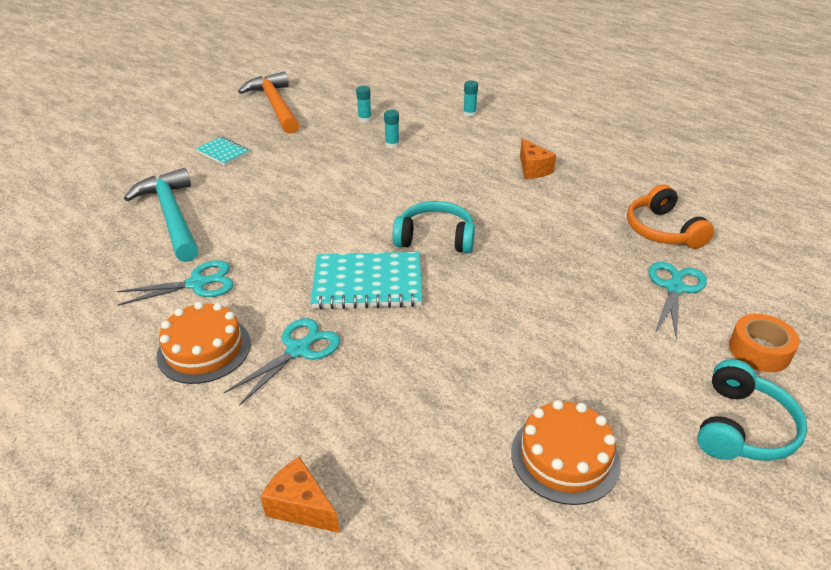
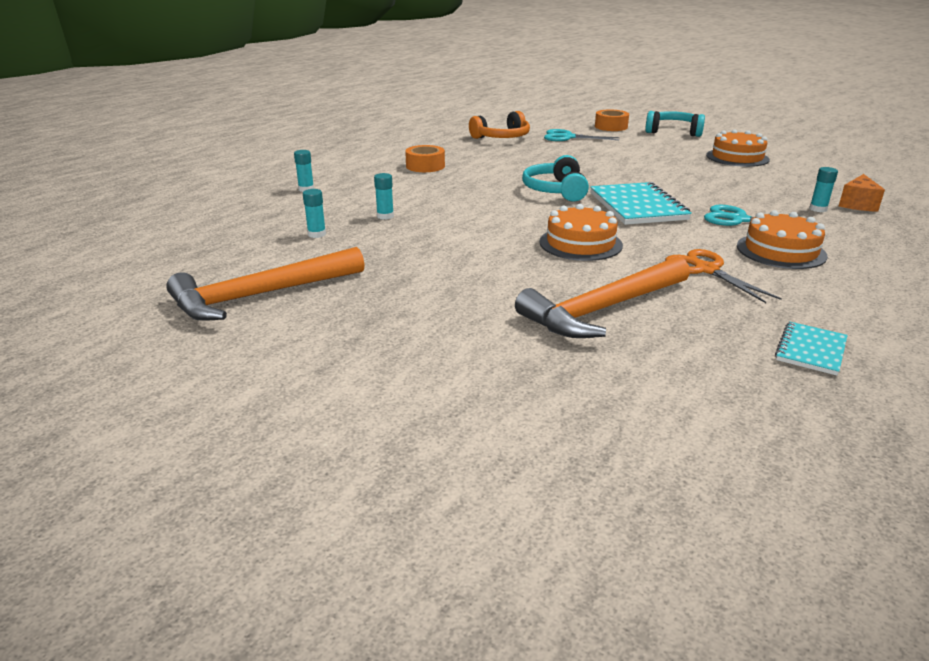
camera: 100 degrees left, 10 degrees down
(172, 216) = (602, 309): turquoise hammer -> orange hammer
(197, 283) = (706, 270): turquoise scissors -> orange scissors
(223, 152) = (425, 308): turquoise notebook -> turquoise notebook (811, 350)
(289, 228) = (580, 243): none -> orange cake
(301, 445) = (818, 209): none -> turquoise glue stick
(533, 169) = (425, 166): orange cheese -> orange tape

